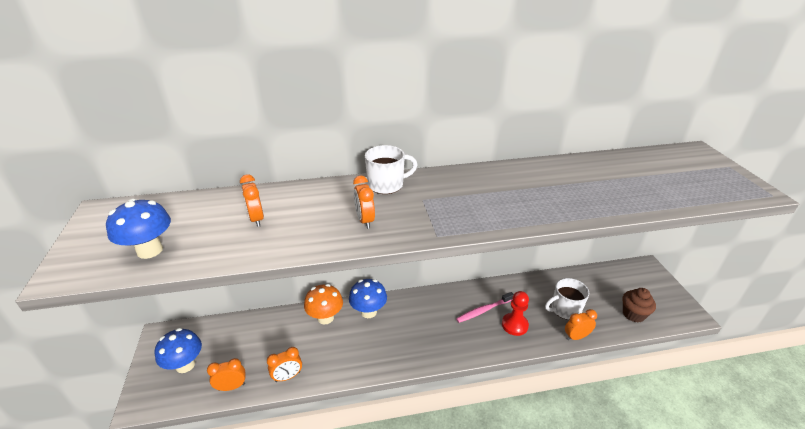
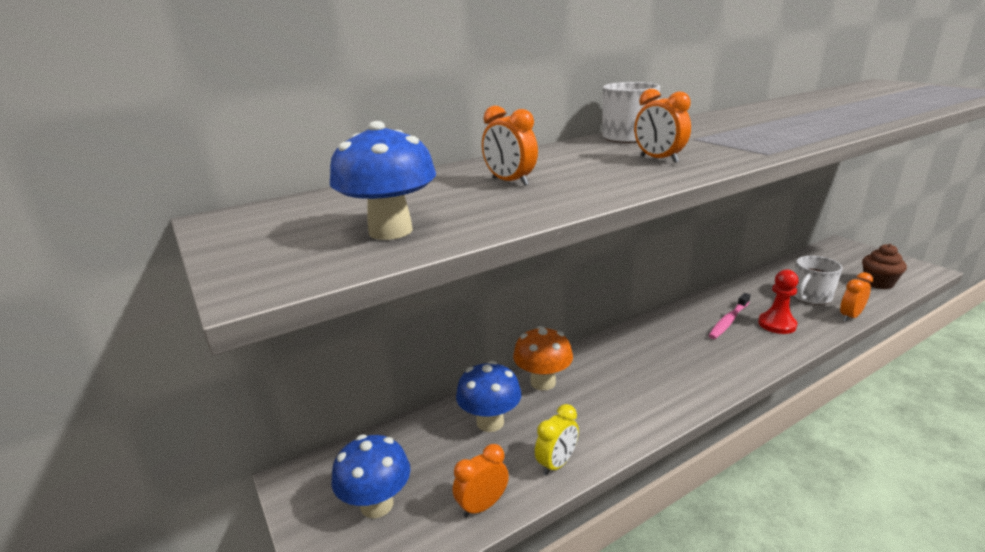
camera: 20 degrees left, 10 degrees down
(287, 376) = (557, 464): orange clock -> yellow clock
(368, 312) = (594, 360): blue mushroom -> blue mushroom (490, 422)

